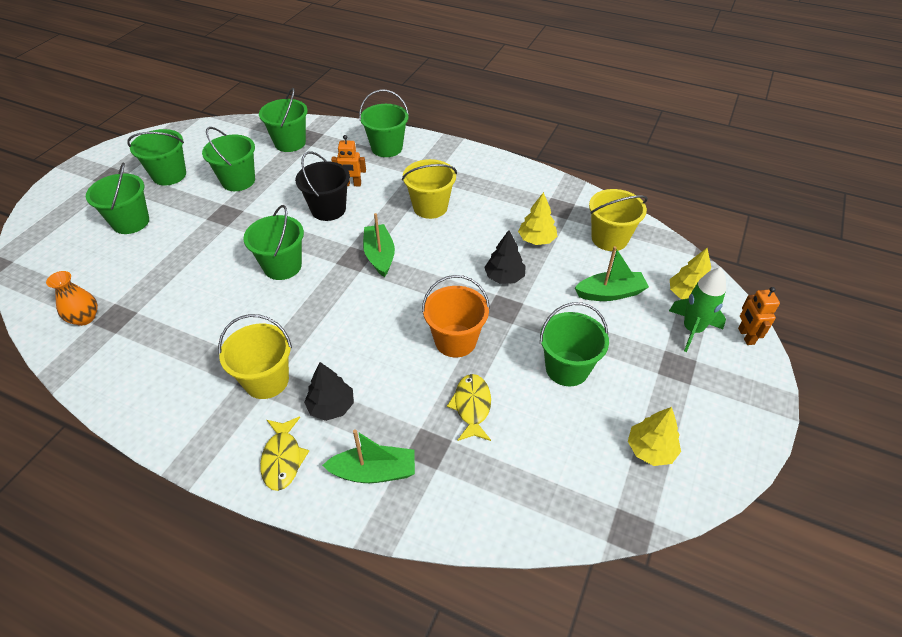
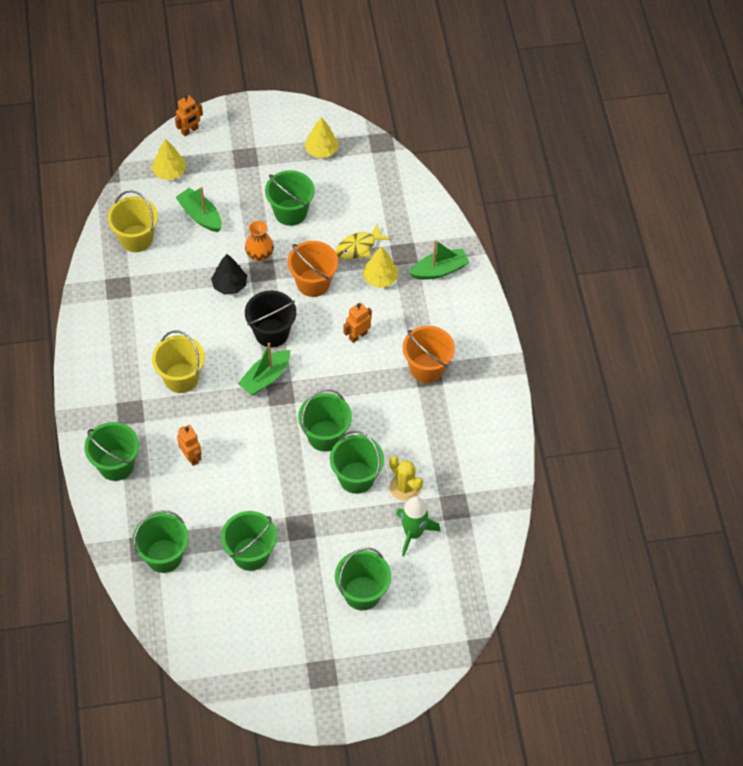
camera: 125 degrees left, 10 degrees up
(84, 318) = (470, 526): orange vase -> orange vase (259, 255)
(169, 175) = (284, 621): green bucket -> green bucket (356, 477)
(174, 293) = (405, 487): none -> yellow cactus
(266, 380) = (427, 368): yellow bucket -> orange bucket
(282, 459) = (468, 319): yellow fish -> none
(328, 209) = (237, 451): black bucket -> black bucket (271, 333)
(331, 406) = (416, 319): black tree -> none
(359, 344) = (358, 336): none -> orange robot
(374, 472) = (439, 270): green boat -> green boat turned 105 degrees clockwise
(536, 239) = (171, 284): yellow tree -> yellow tree (380, 278)
(692, 329) = (204, 159): green rocket -> green rocket (413, 533)

